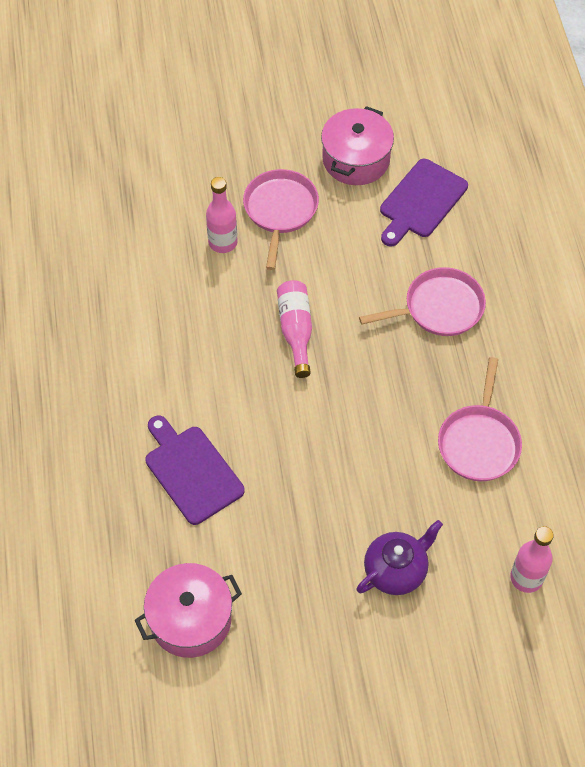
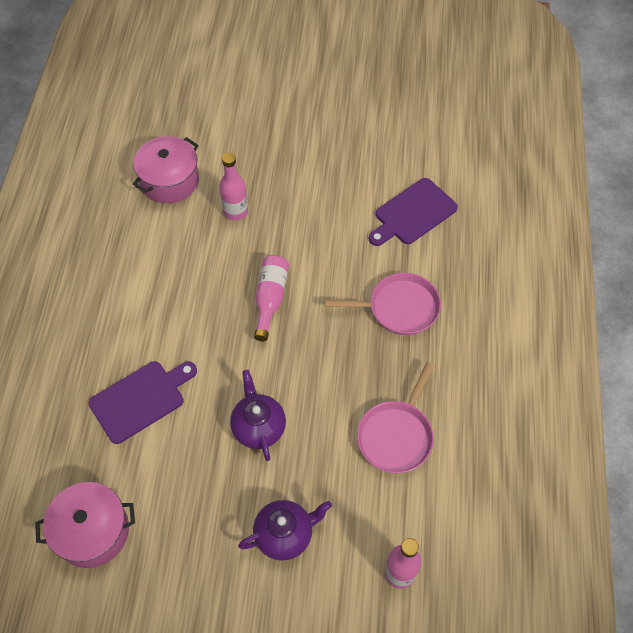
camera: 15 degrees right, 0 degrees up
(191, 471) = (141, 399): purple cutting board -> purple cutting board turned 75 degrees clockwise
(280, 211) = (292, 196): pink pan -> none
(330, 469) = (258, 427): none -> purple teapot
(356, 159) = (369, 167): pink pot -> pink pot (170, 181)

